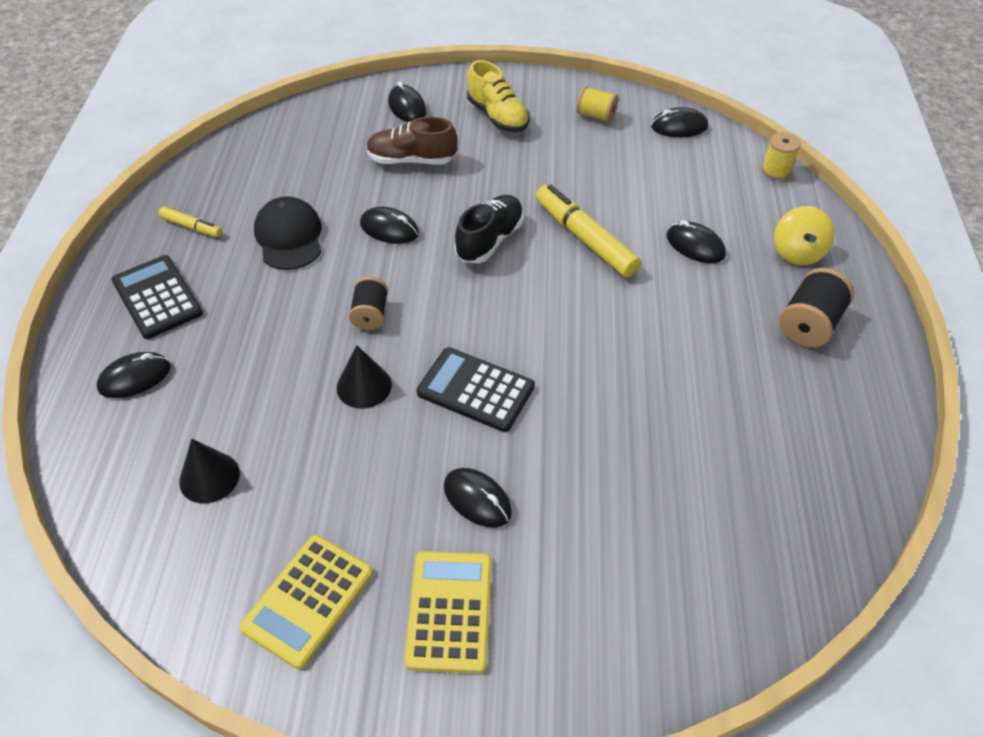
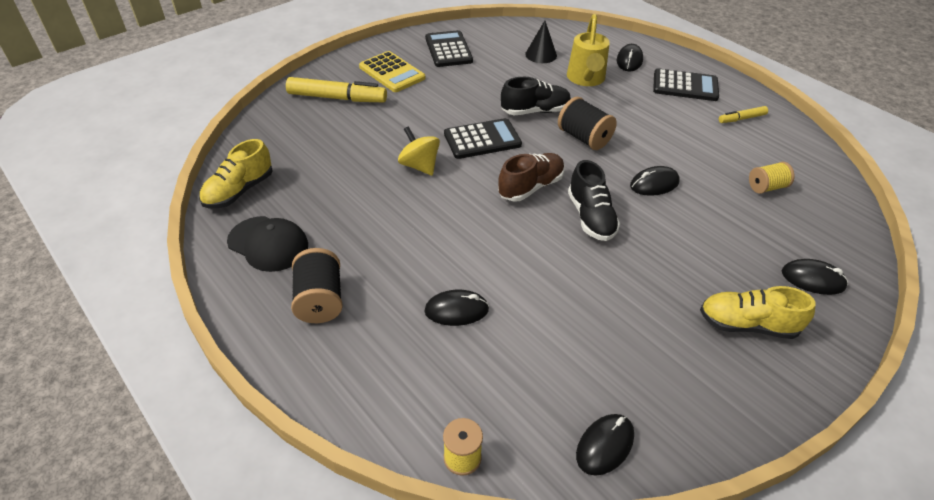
camera: 135 degrees right, 5 degrees down
(234, 388) = (586, 79): none -> yellow watering can
(289, 237) = (691, 145): black cap -> black cap (268, 244)
(308, 600) = (448, 50): yellow calculator -> black calculator
(364, 386) = (535, 111): black cone -> black shoe
(370, 314) = (584, 138): black spool -> black spool, size x1.51
(411, 160) = (727, 237): brown shoe -> brown shoe (531, 187)
(477, 499) = (424, 105): black mouse -> none
(585, 238) = (537, 260): yellow marker -> yellow marker (337, 98)
(596, 115) = (686, 395): yellow spool -> yellow spool (766, 187)
(797, 252) = (371, 363): yellow spinning top -> yellow spinning top (419, 166)
(830, 517) = (239, 191): none -> yellow shoe

